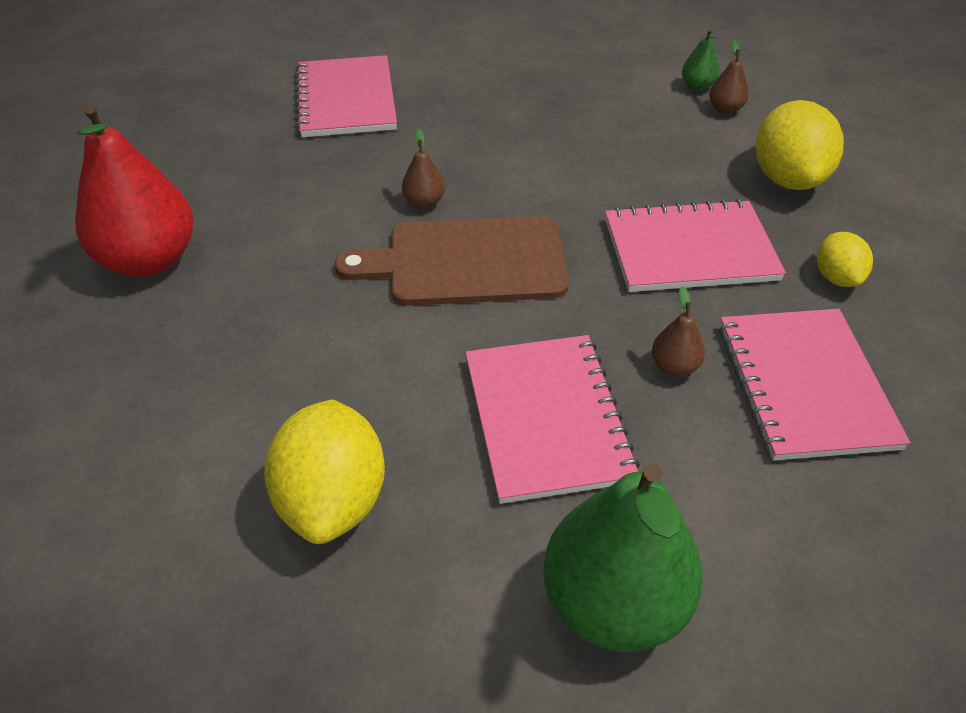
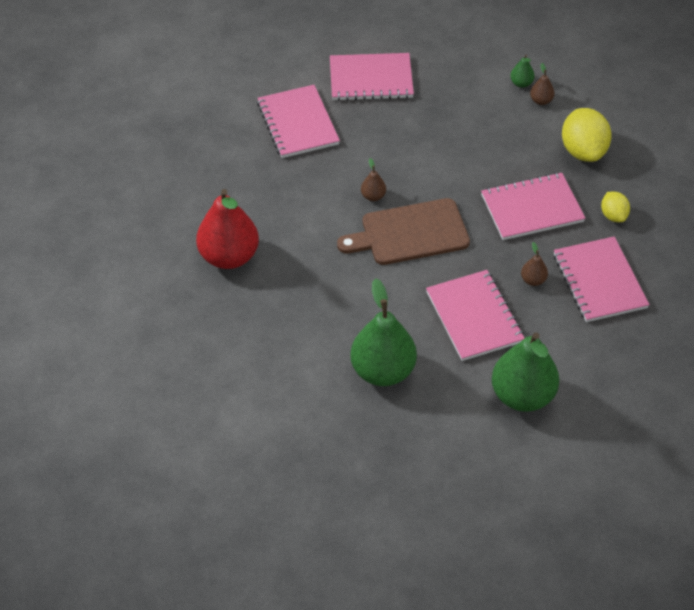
camera: 10 degrees left, 5 degrees up
(333, 500) = (383, 371): yellow lemon -> green pear
(473, 61) = (371, 79): none -> pink notebook

